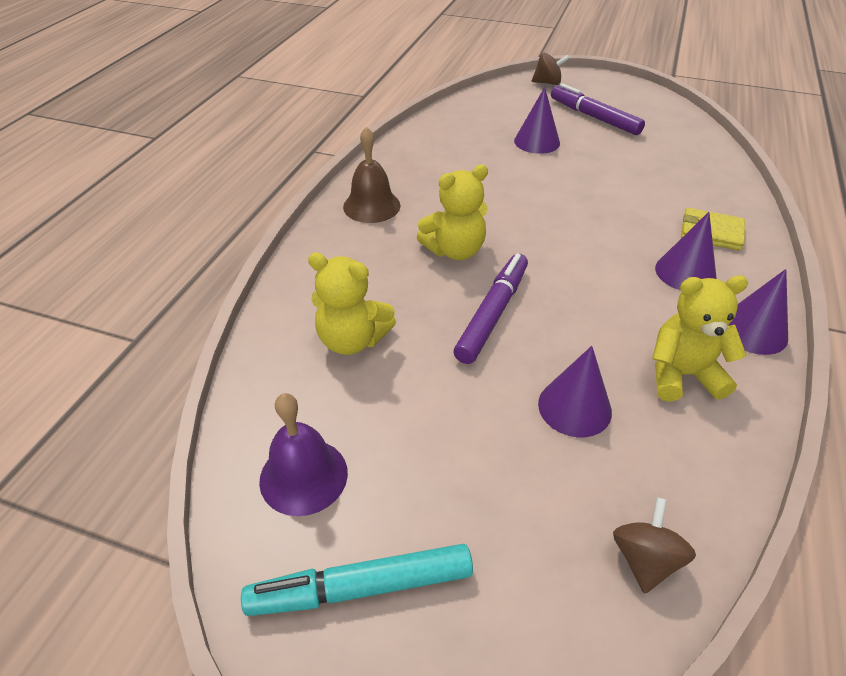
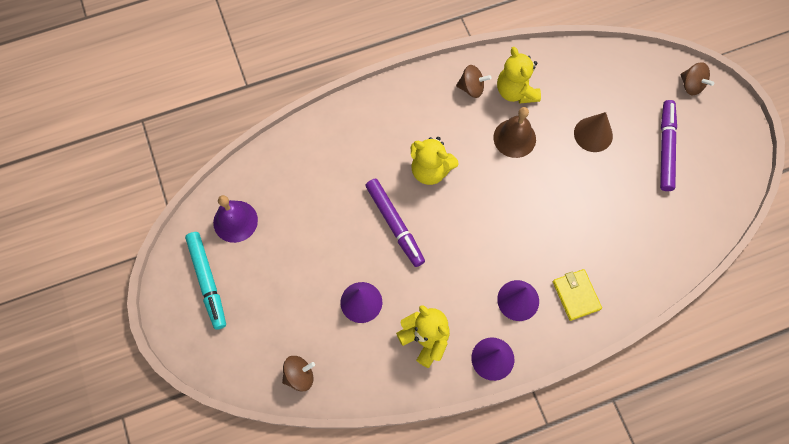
camera: 50 degrees right, 25 degrees up
(352, 340) = (322, 176): yellow teddy bear -> yellow teddy bear (515, 91)
(361, 588) = (207, 281): turquoise marker -> turquoise marker turned 150 degrees counterclockwise
(371, 206) = (431, 97): brown bell -> brown bell (514, 138)
(397, 178) = (471, 88): none -> brown spinning top
(492, 314) = (395, 224): purple marker -> purple marker turned 75 degrees clockwise
(537, 142) = (593, 134): purple cone -> brown cone

